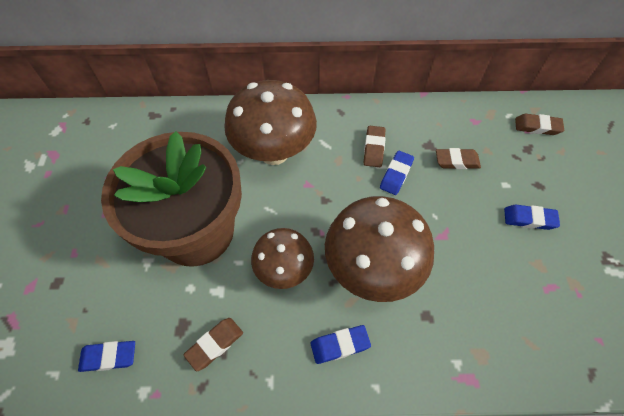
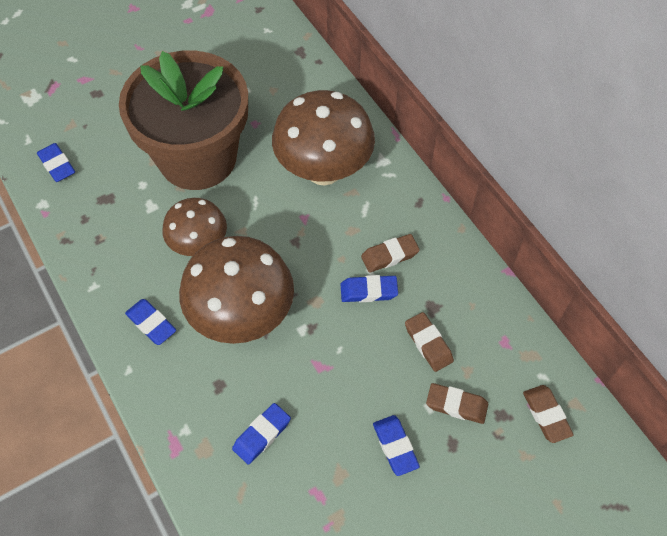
camera: 60 degrees right, 0 degrees up
(215, 344) = (103, 230): brown eraser -> brown eraser (456, 405)
(486, 304) = (261, 435): none -> blue eraser

